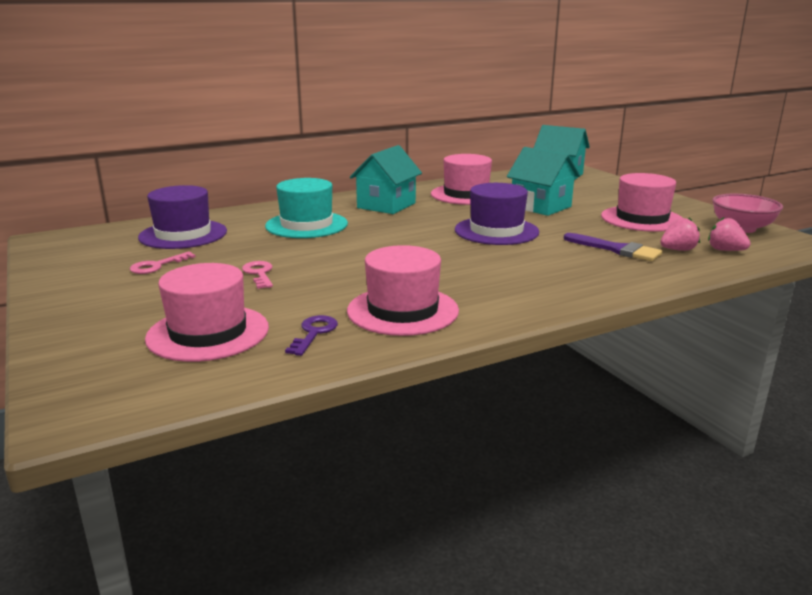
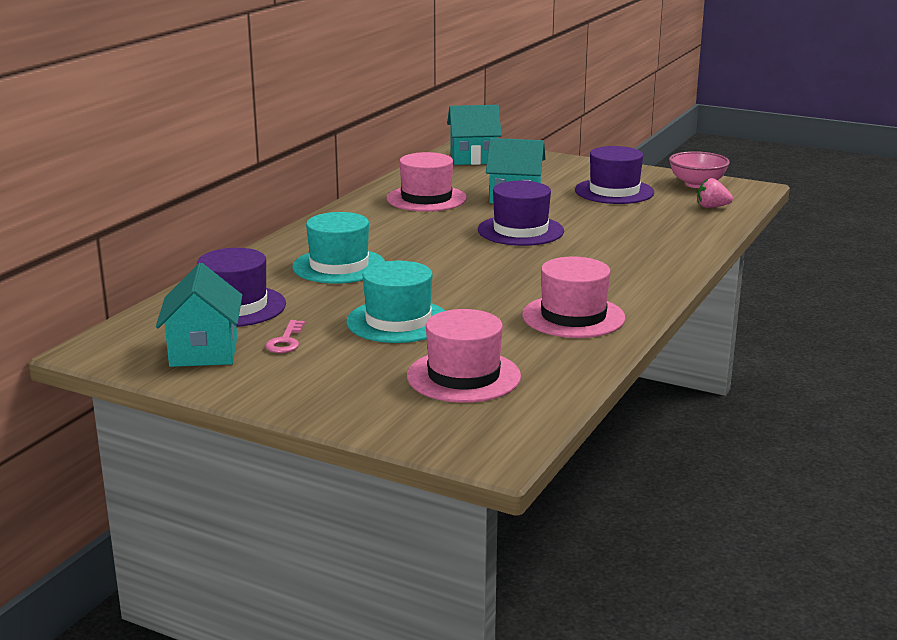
camera: 35 degrees left, 0 degrees up
(259, 273) = (398, 321): pink key -> turquoise hat
(314, 333) = (542, 351): purple key -> none
(386, 205) = (373, 227): turquoise house -> turquoise house (204, 351)
(616, 249) = (638, 225): purple brush -> none
(642, 219) = (614, 191): pink hat -> purple hat
(677, 250) = (680, 215): pink strawberry -> none

